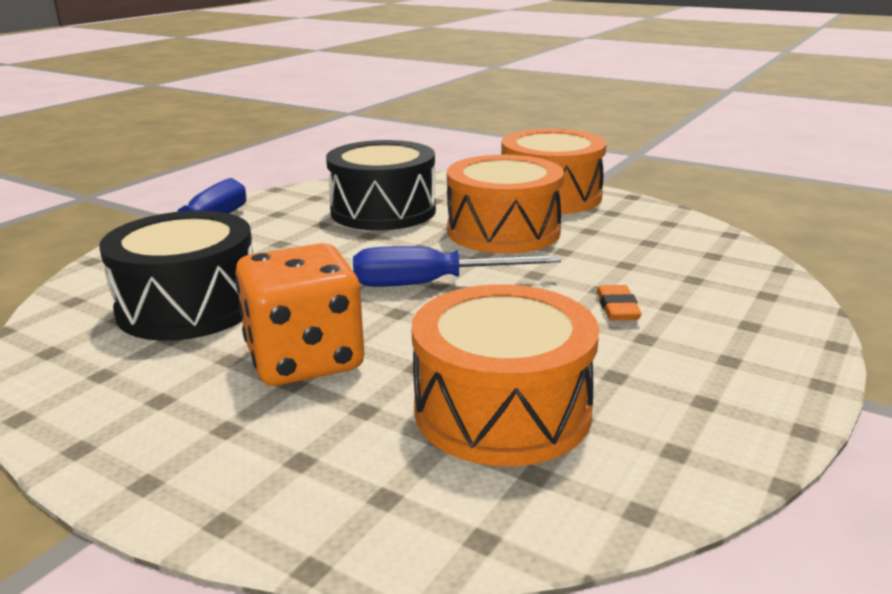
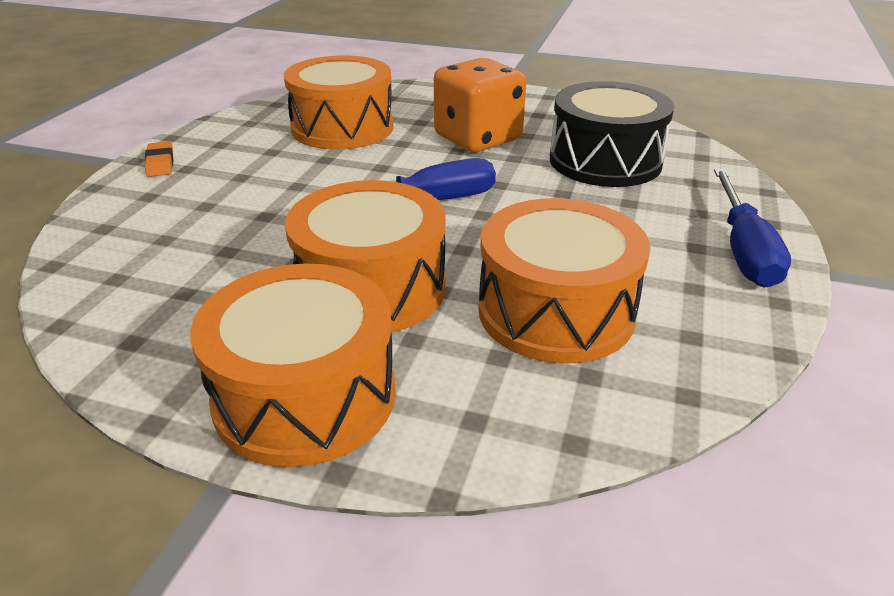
camera: 165 degrees right, 10 degrees up
(383, 211) = (556, 312): black drum -> orange drum
(617, 308) = (254, 198): orange eraser -> orange eraser (160, 163)

